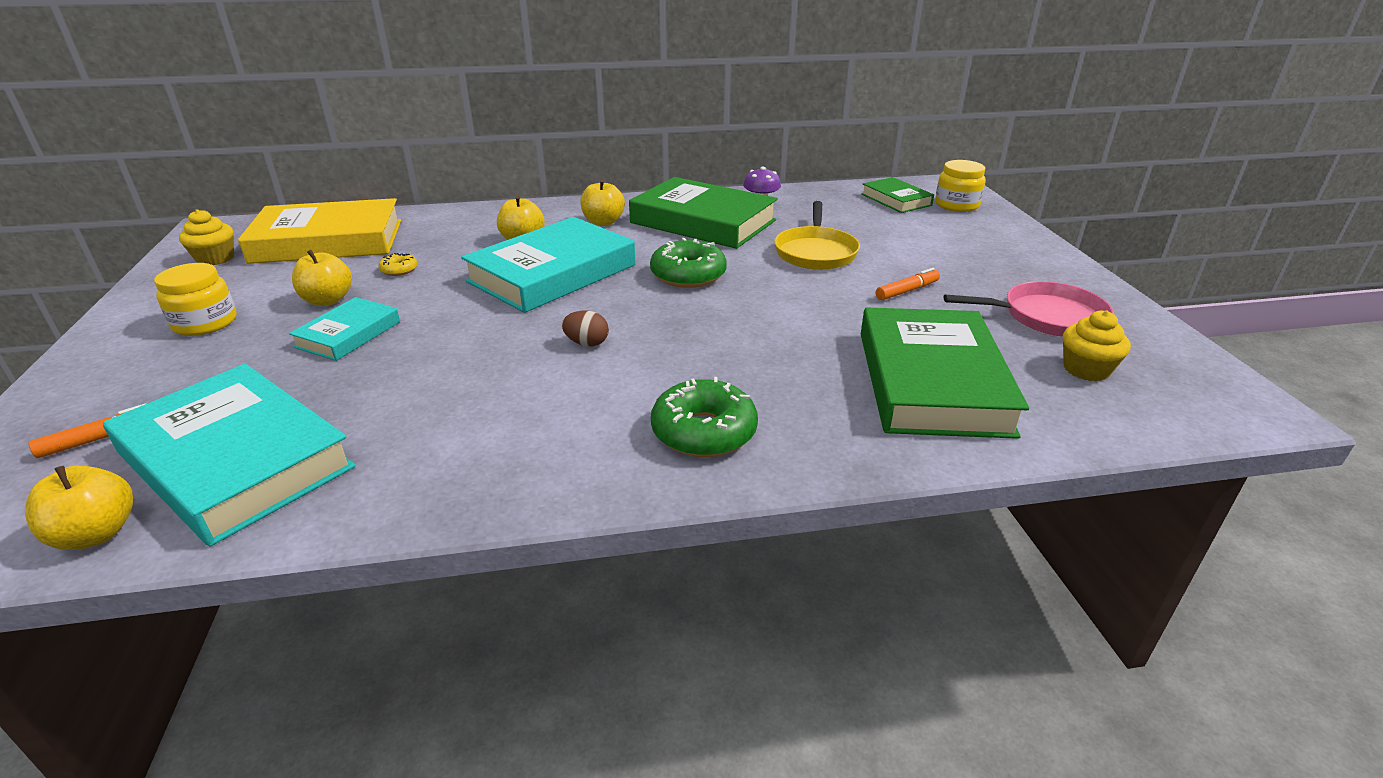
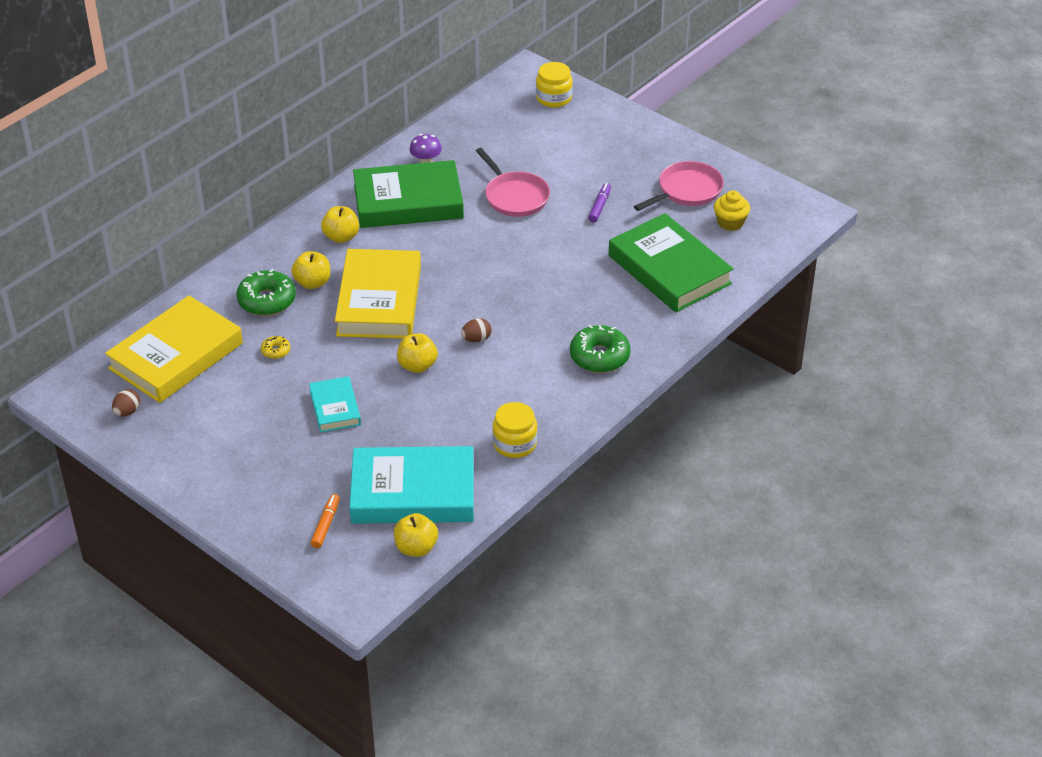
camera: 40 degrees left, 10 degrees up
(205, 323) = (233, 450): yellow jar -> yellow jar (514, 444)
(215, 259) = (127, 412): yellow cupcake -> brown egg
(328, 300) = (275, 396): yellow apple -> yellow apple (417, 366)
(552, 273) = (379, 300): turquoise book -> yellow book
(688, 275) = (463, 258): green donut -> green donut (267, 300)
(815, 252) = (515, 196): yellow pan -> pink pan
(896, 200) = (509, 111): green book -> none
(907, 291) = (600, 206): orange marker -> purple marker

